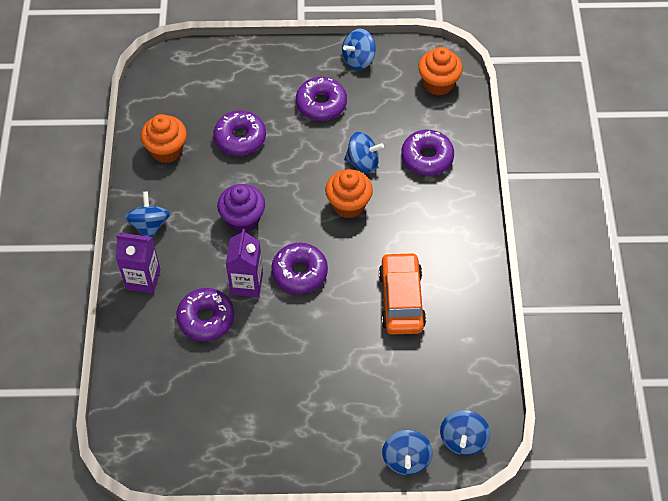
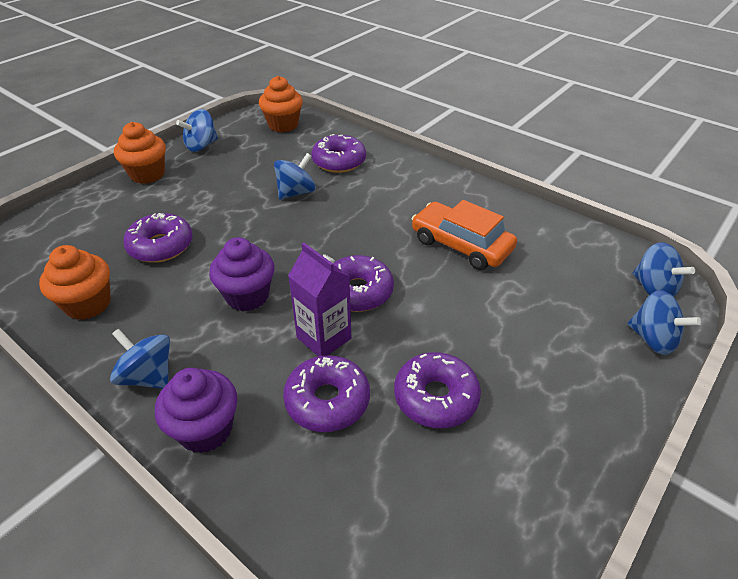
camera: 50 degrees left, 15 degrees down
(143, 279) = (205, 429): purple carton -> purple cupcake
(321, 104) = (207, 183): purple donut -> purple donut (435, 397)
(348, 205) = (325, 222): orange cupcake -> orange cupcake (147, 174)
(358, 60) = (201, 146): blue spinning top -> blue spinning top turned 45 degrees clockwise

